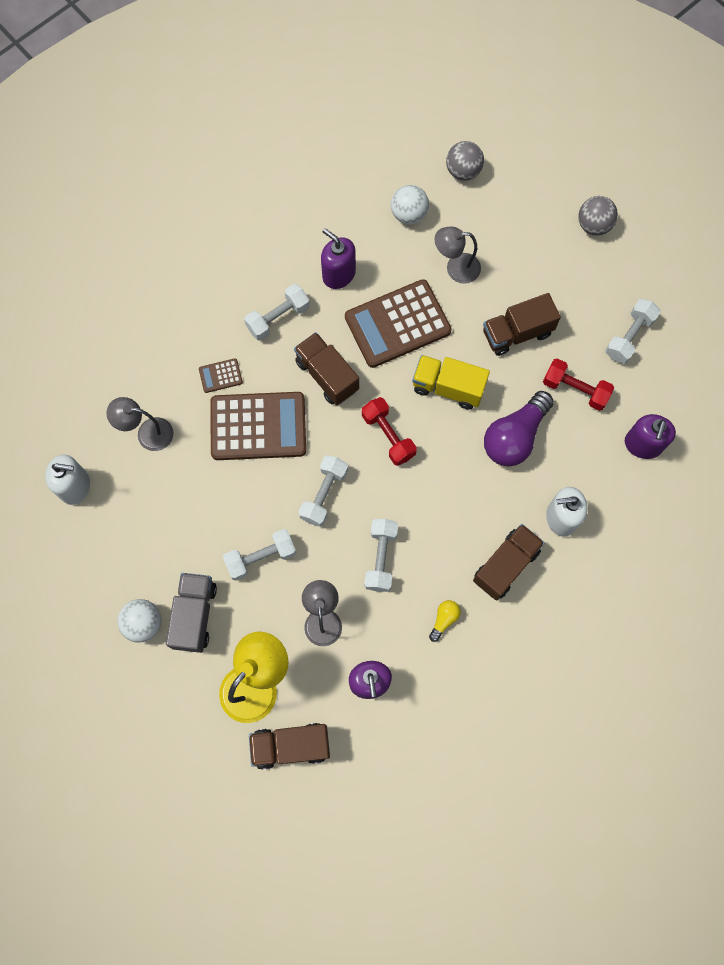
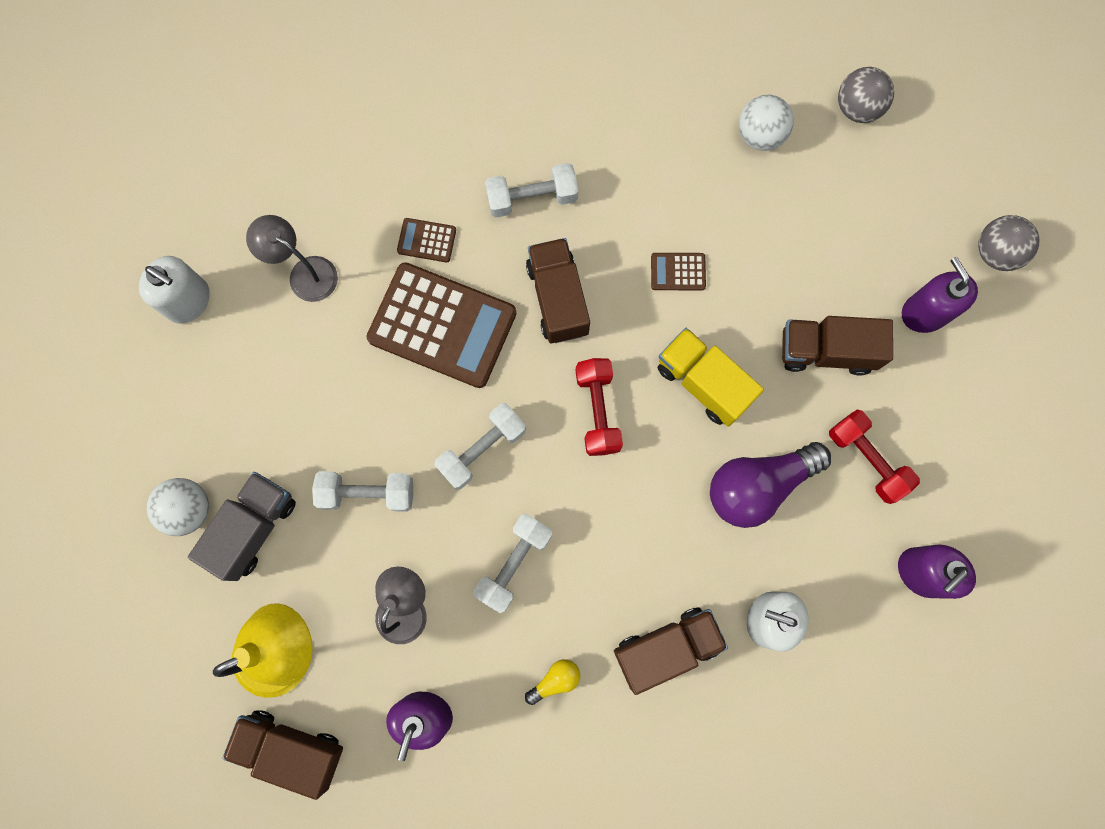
camera: 25 degrees right, 5 degrees up
(338, 274) = (634, 175): purple soap dispenser -> purple soap dispenser (925, 312)
(397, 324) = (678, 272): brown calculator -> brown calculator, size x0.43
(455, 268) = (787, 231): grey lamp -> none
(629, 337) = (972, 421): white dumbbell -> none

